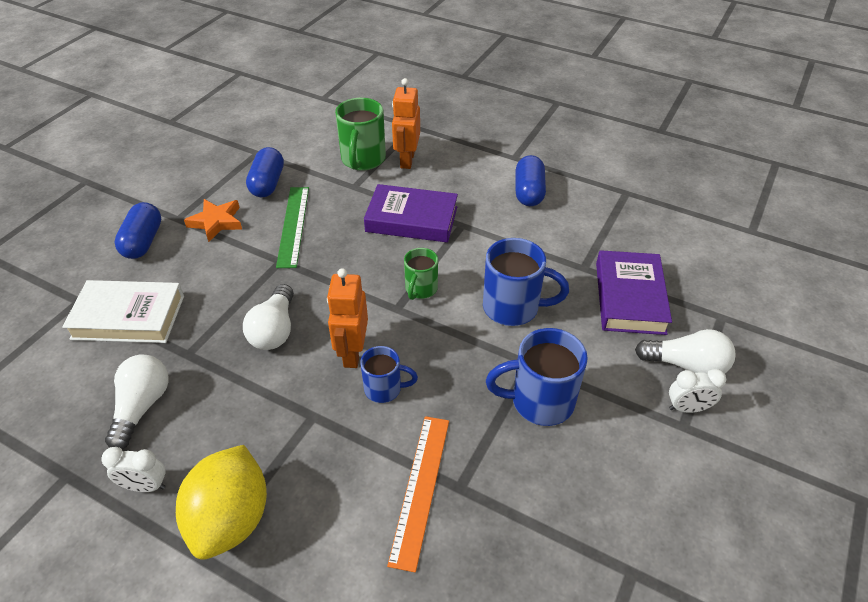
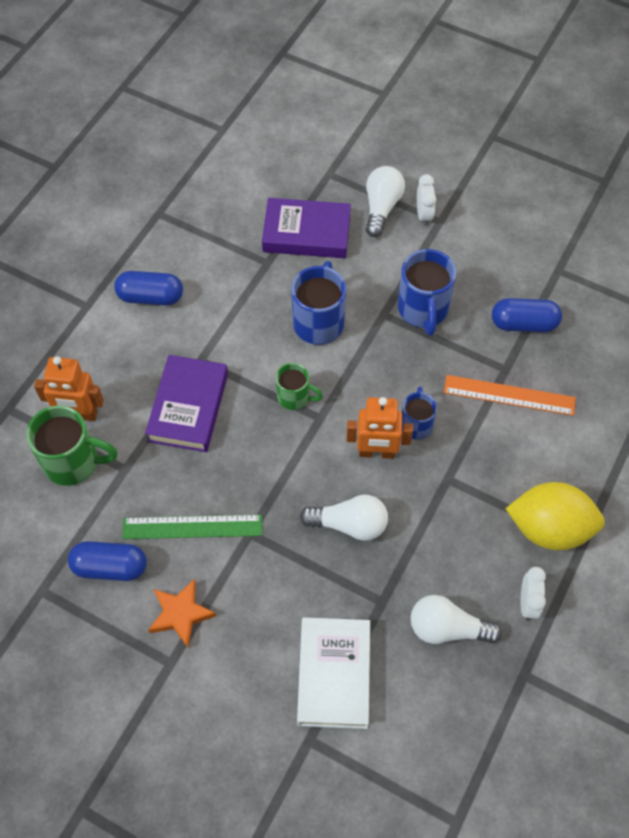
camera: 90 degrees left, 15 degrees up
(143, 241) = (212, 693): blue capsule -> blue capsule (523, 324)

